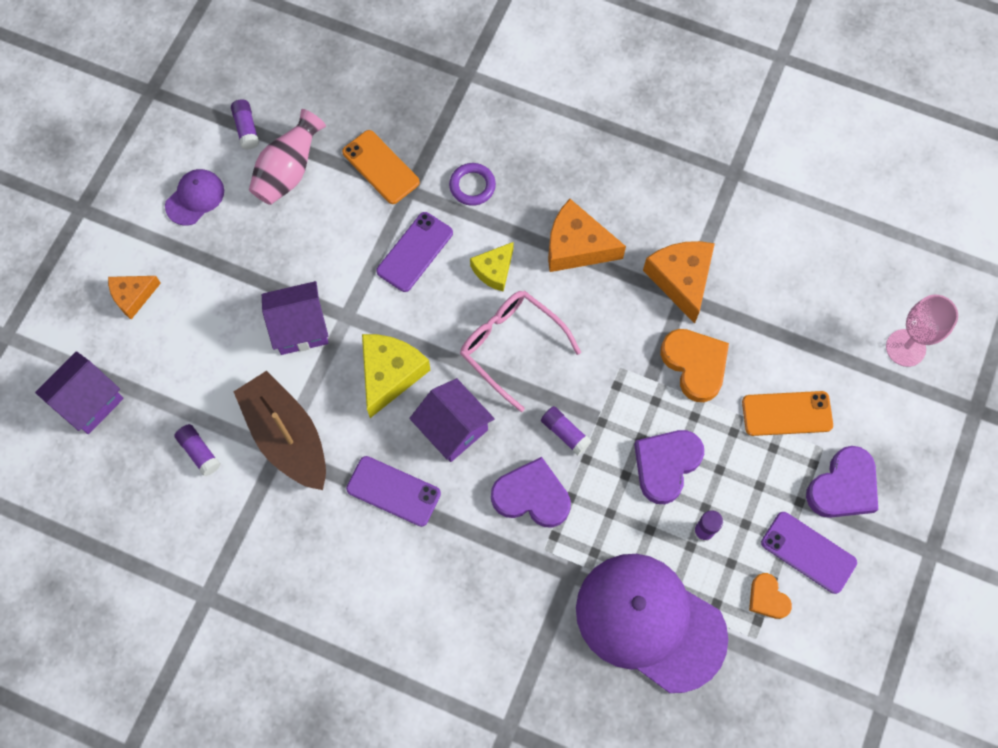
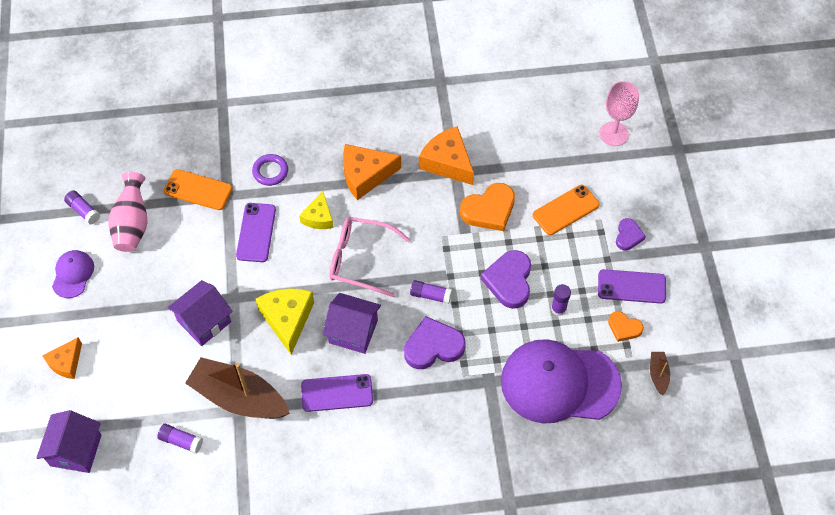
camera: 30 degrees left, 10 degrees down
(695, 365) = (489, 210): orange heart -> orange heart turned 120 degrees clockwise
(773, 678) = (658, 374): none -> brown boat
(843, 487) = (628, 236): purple heart -> purple heart, size x0.58

